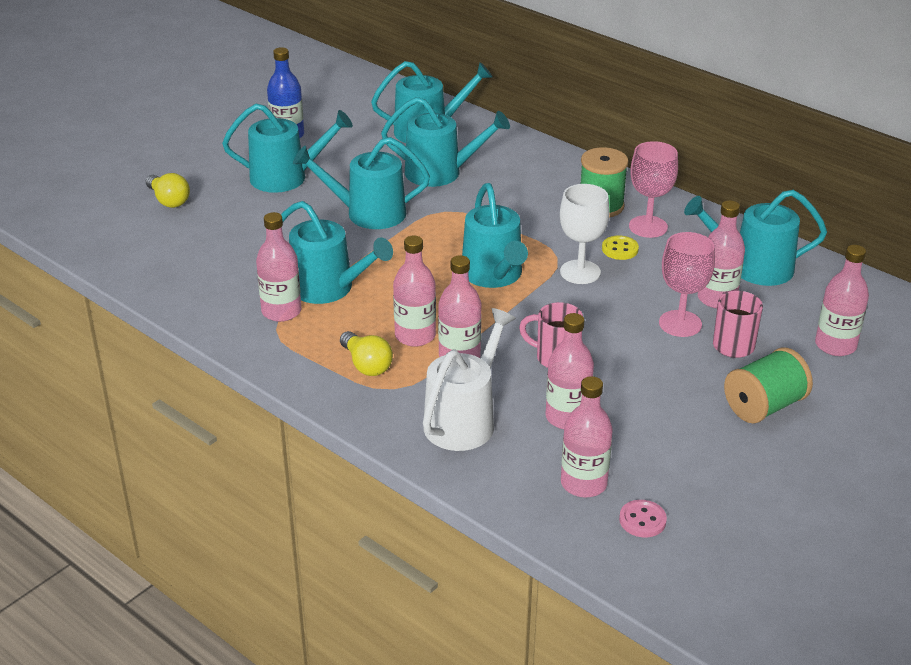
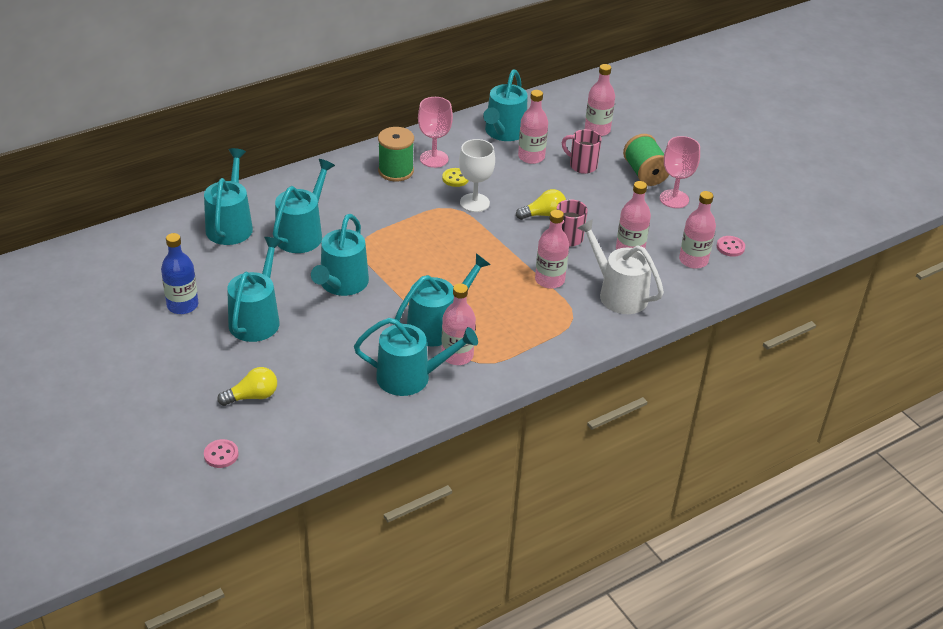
camera: 75 degrees left, 5 degrees up
(82, 202) = (221, 455): none -> pink button
(366, 365) = (541, 325): yellow light bulb -> yellow light bulb (543, 214)
(415, 336) = (517, 295): pink bottle -> none
(494, 275) = (459, 241): turquoise watering can -> turquoise watering can (410, 377)
(680, 324) = (551, 179): pink goblet -> pink goblet (674, 199)

